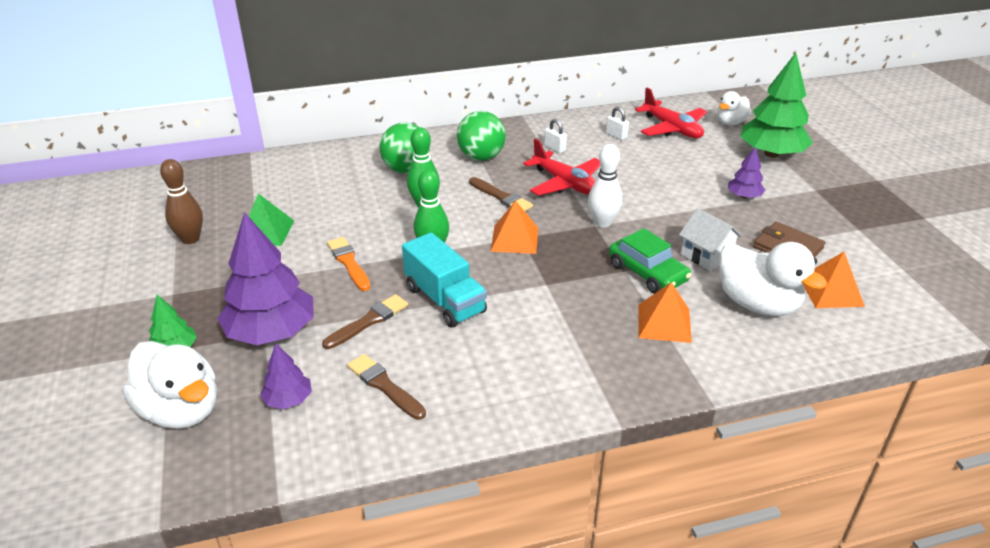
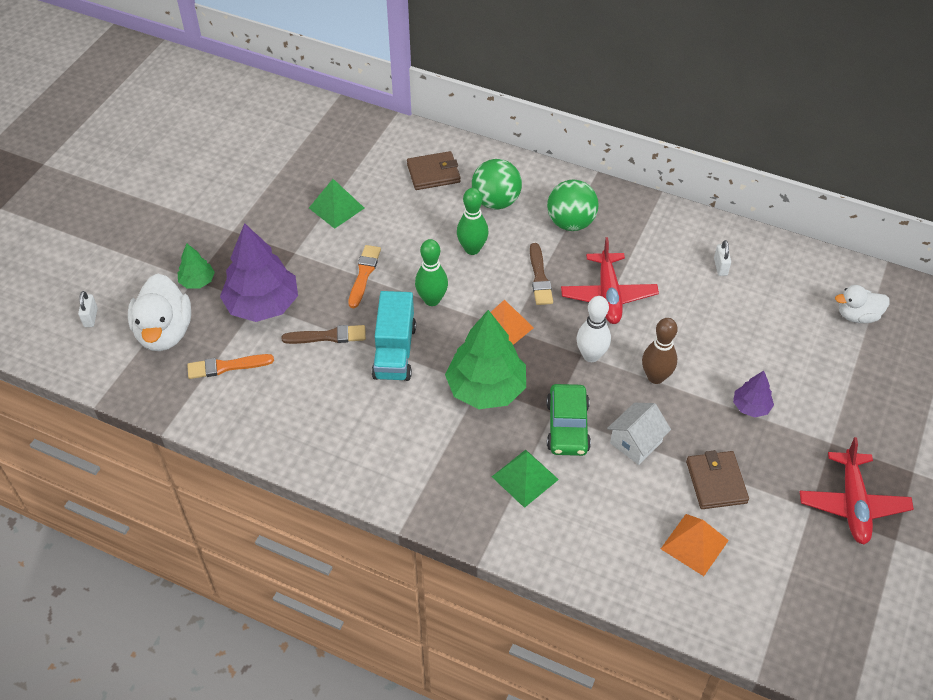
camera: 40 degrees right, 15 degrees up
(190, 239) = (282, 184): brown bowling pin -> brown bowling pin (655, 377)
(288, 400) = (226, 366): purple tree -> orange brush
(330, 174) = (433, 173): none -> brown wallet
(384, 386) = (289, 396): brown brush -> none
(555, 148) = (645, 249): white padlock -> white padlock (91, 317)
(664, 323) = (525, 478): orange pyramid -> green pyramid
(672, 128) = (786, 289): red plane -> red plane (852, 504)
(706, 255) = (636, 442): white house -> white house turned 45 degrees clockwise
(757, 304) = (617, 512): white duck -> none
(771, 154) = (846, 377): green tree -> green tree (486, 388)

